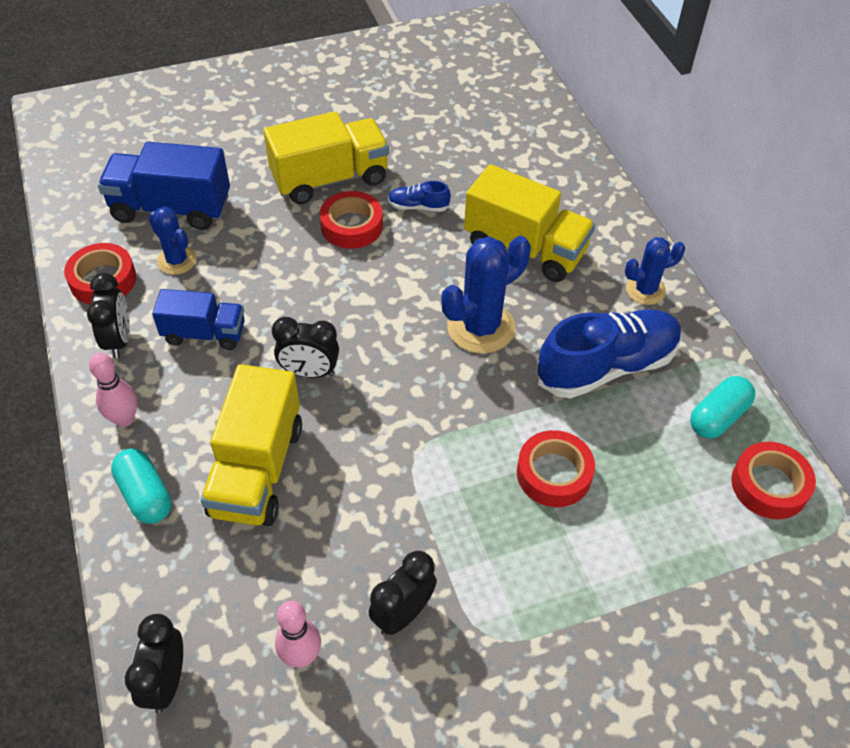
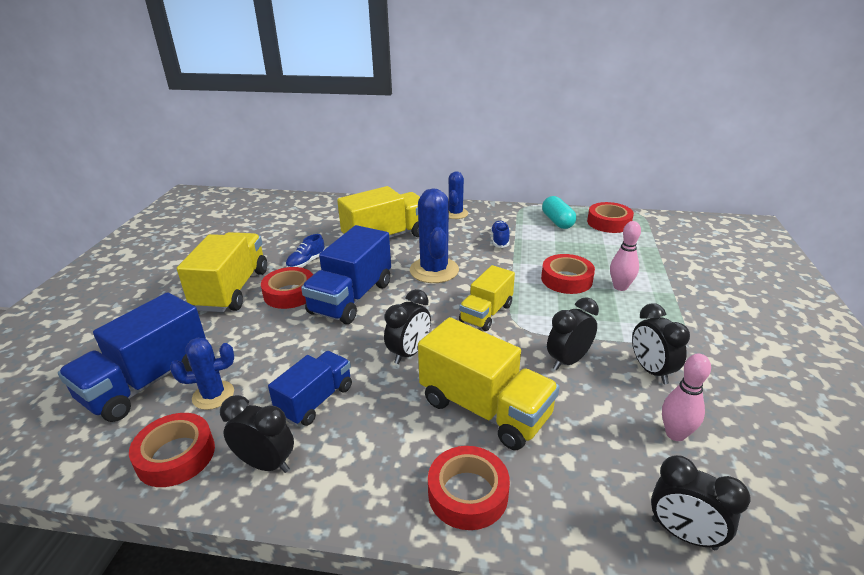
camera: 60 degrees left, 20 degrees down
(124, 419) = (367, 485): pink bowling pin -> pink bowling pin (620, 287)
(145, 495) = (468, 493): turquoise capsule -> red tape
(375, 279) = (351, 298): none -> blue truck
(375, 522) = (568, 361): none -> black clock
(421, 413) = (486, 313): none -> yellow truck
(606, 366) = (500, 240): blue shoe -> blue shoe, size x0.44

